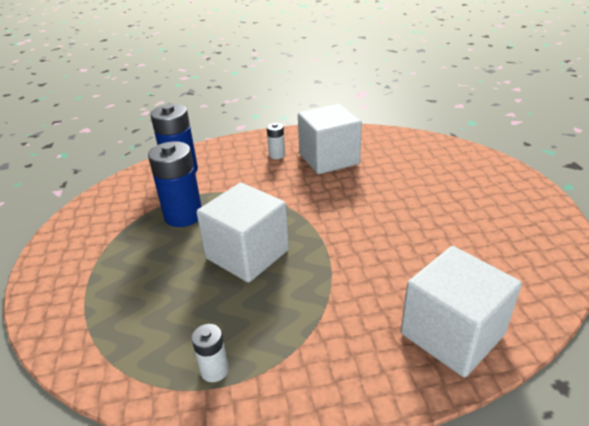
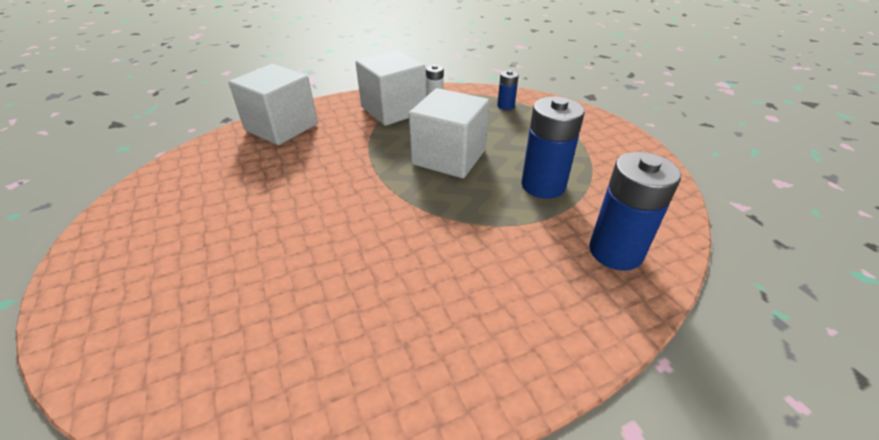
camera: 165 degrees right, 5 degrees up
(121, 335) = (505, 106): none -> blue battery
(277, 155) = (484, 310): white battery -> none
(329, 159) = (386, 311): white cube -> white cube (393, 110)

